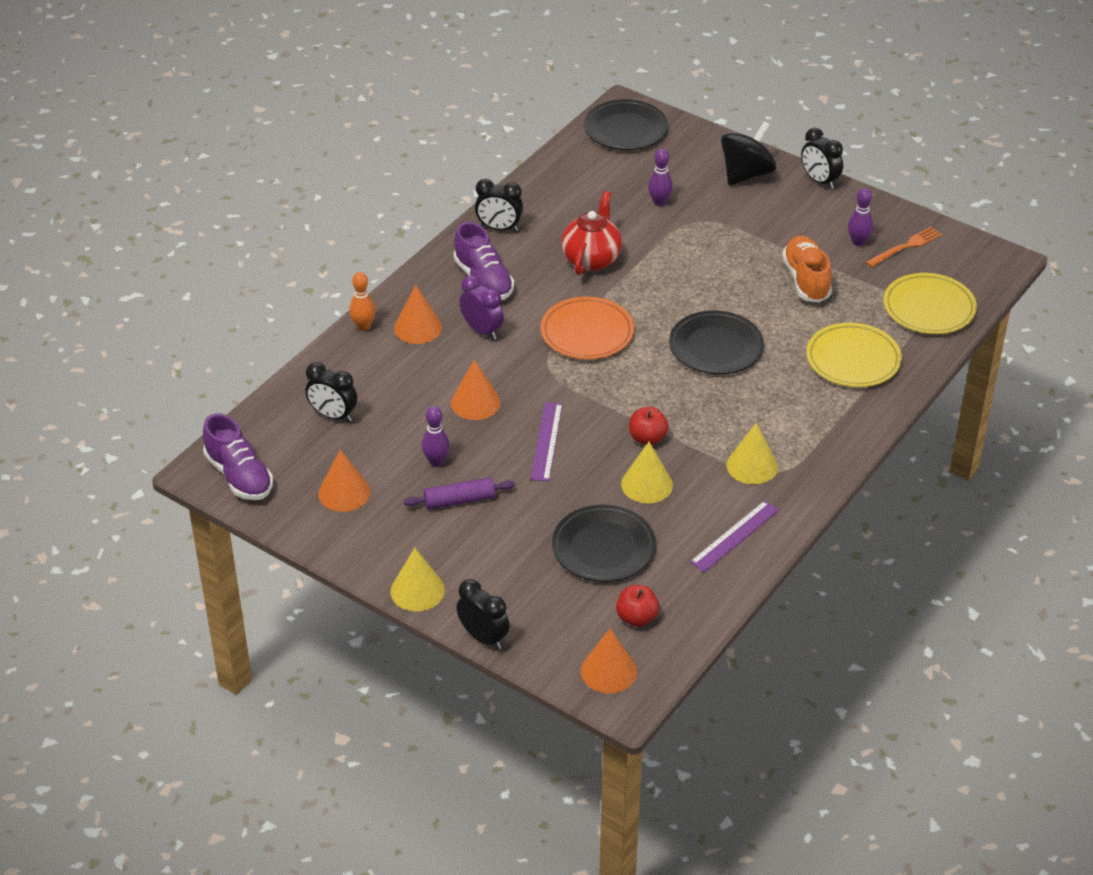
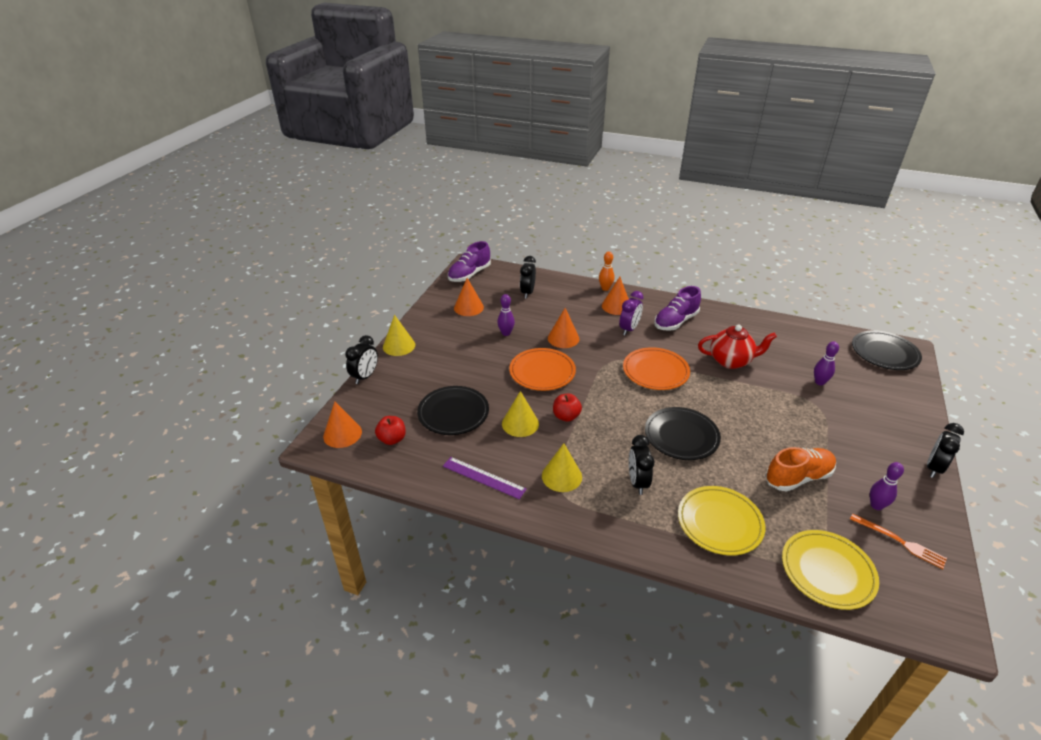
camera: 75 degrees right, 5 degrees down
(459, 500) = (476, 347): purple rolling pin -> none
(499, 228) = (729, 319): black clock -> black clock (637, 482)
(546, 441) = (542, 372): purple ruler -> orange plate
(746, 174) = (897, 422): black spinning top -> none

